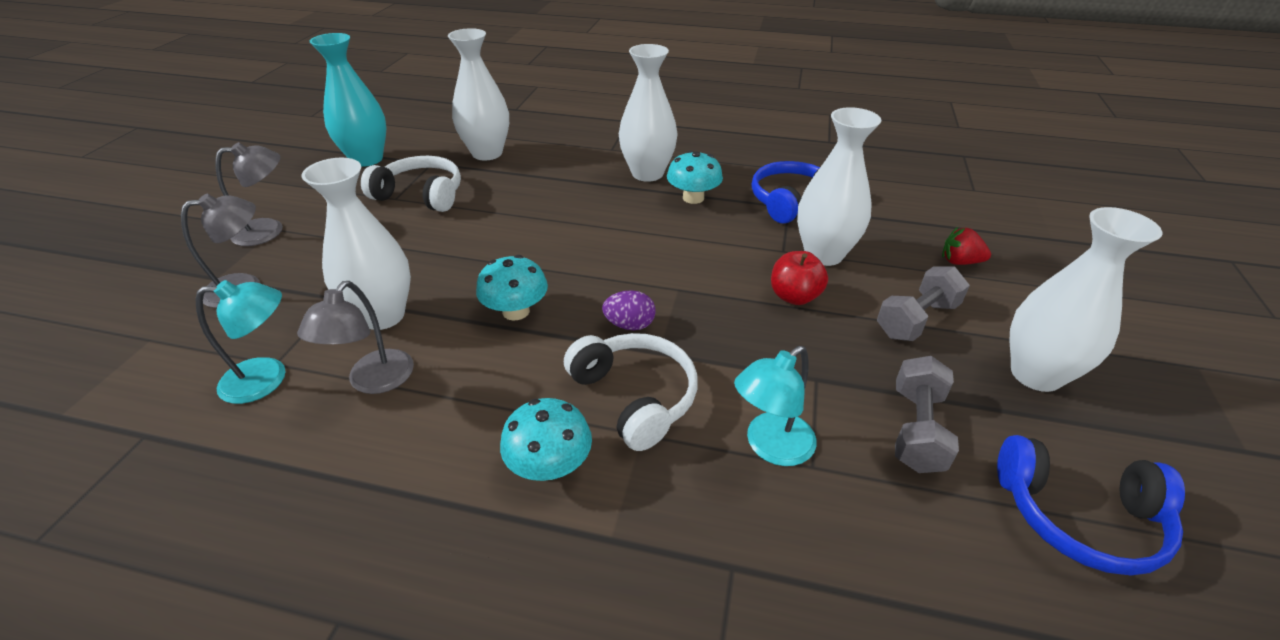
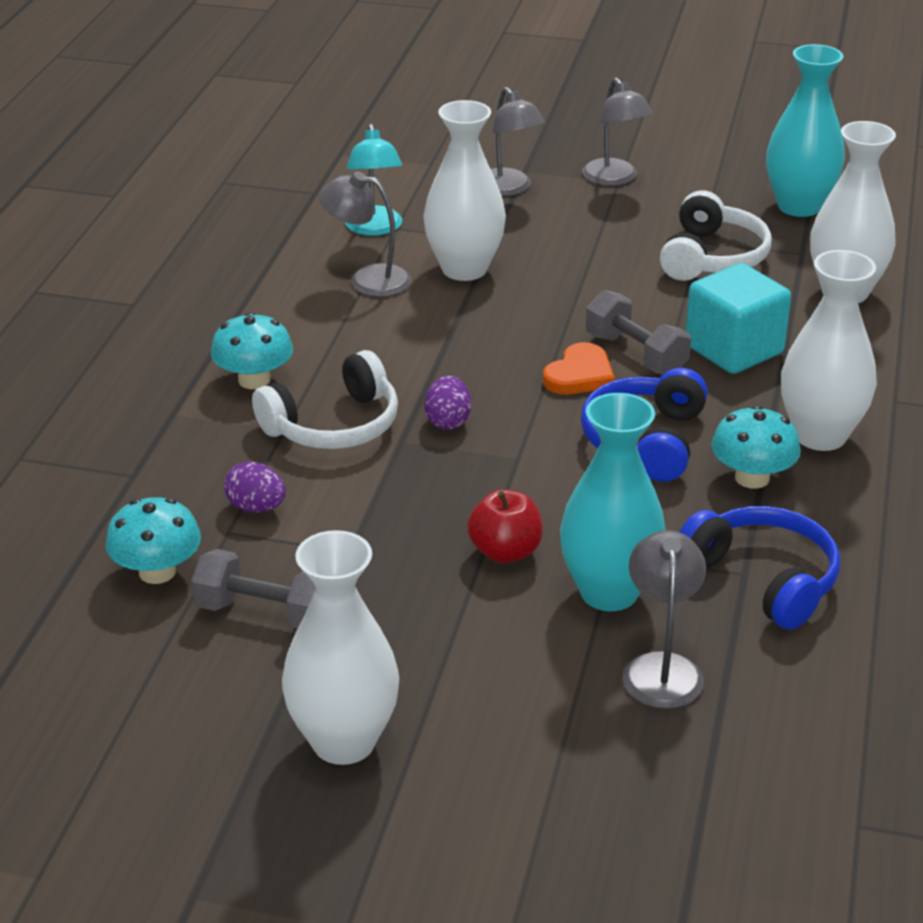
camera: 90 degrees right, 5 degrees down
(516, 311) = (472, 346): turquoise mushroom -> turquoise mushroom (157, 572)
(547, 194) = (733, 350): none -> turquoise cube
(569, 258) = (579, 375): none -> orange heart
(770, 447) = (256, 507): turquoise lamp -> purple egg
(823, 254) = (609, 592): white vase -> turquoise vase
(887, 238) = (661, 668): none -> grey lamp
(916, 320) = (456, 656): grey dumbbell -> grey dumbbell (636, 354)
(960, 262) = (602, 737): red strawberry -> none
(1078, 516) = (134, 704): blue headphones -> blue headphones (645, 441)

